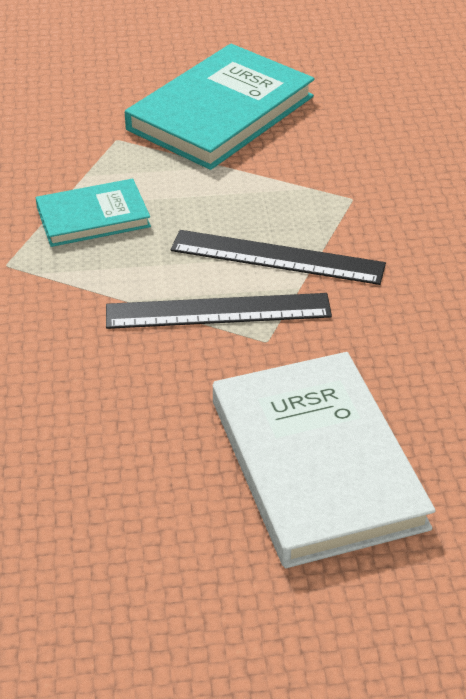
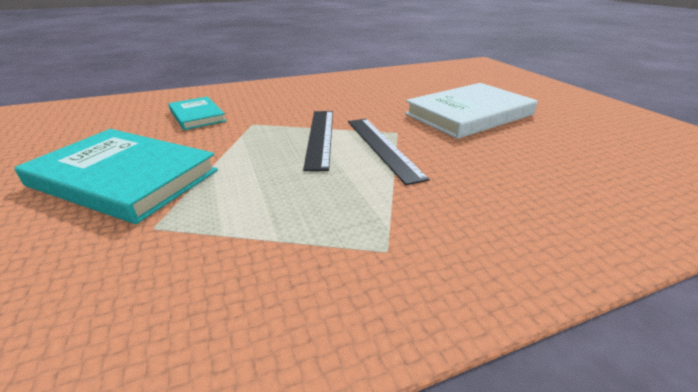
camera: 105 degrees left, 10 degrees down
(93, 217) = (294, 214): turquoise book -> turquoise book (197, 116)

